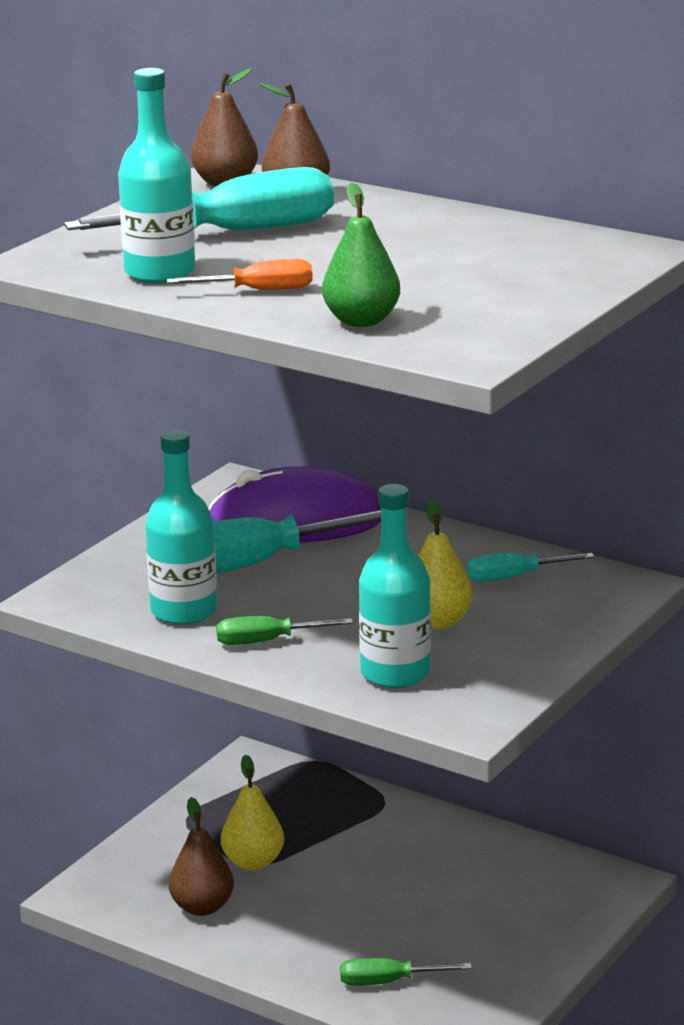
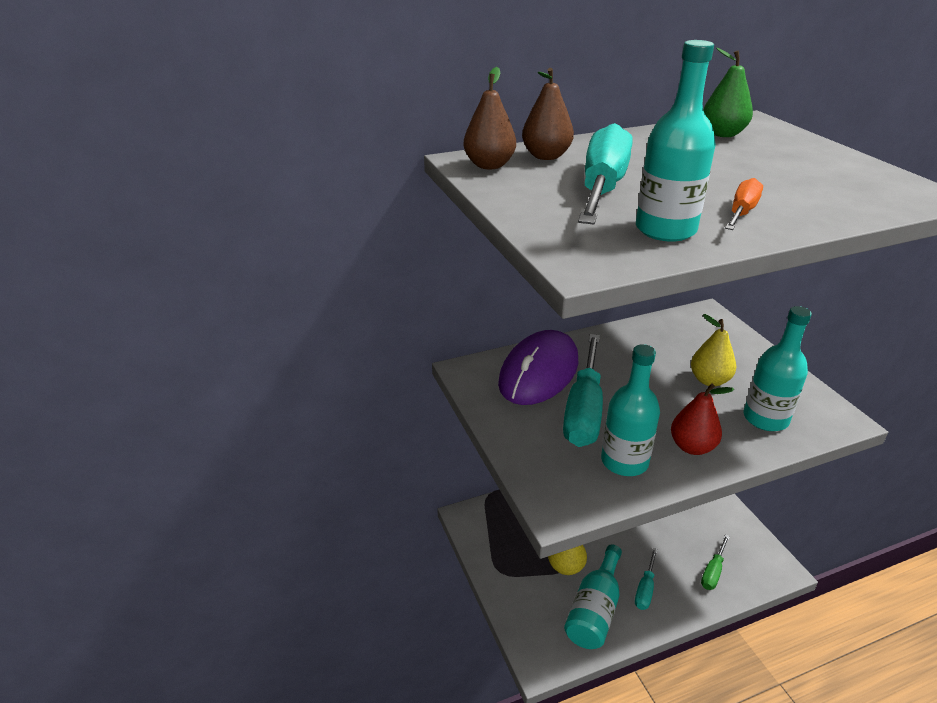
camera: 55 degrees left, 10 degrees up
(202, 907) = (594, 610): brown pear -> turquoise bottle
(266, 641) = (692, 447): green screwdriver -> red pear
(361, 321) = (835, 202): green pear -> green pear (723, 134)
(513, 577) = (673, 338): turquoise screwdriver -> turquoise screwdriver (645, 589)

